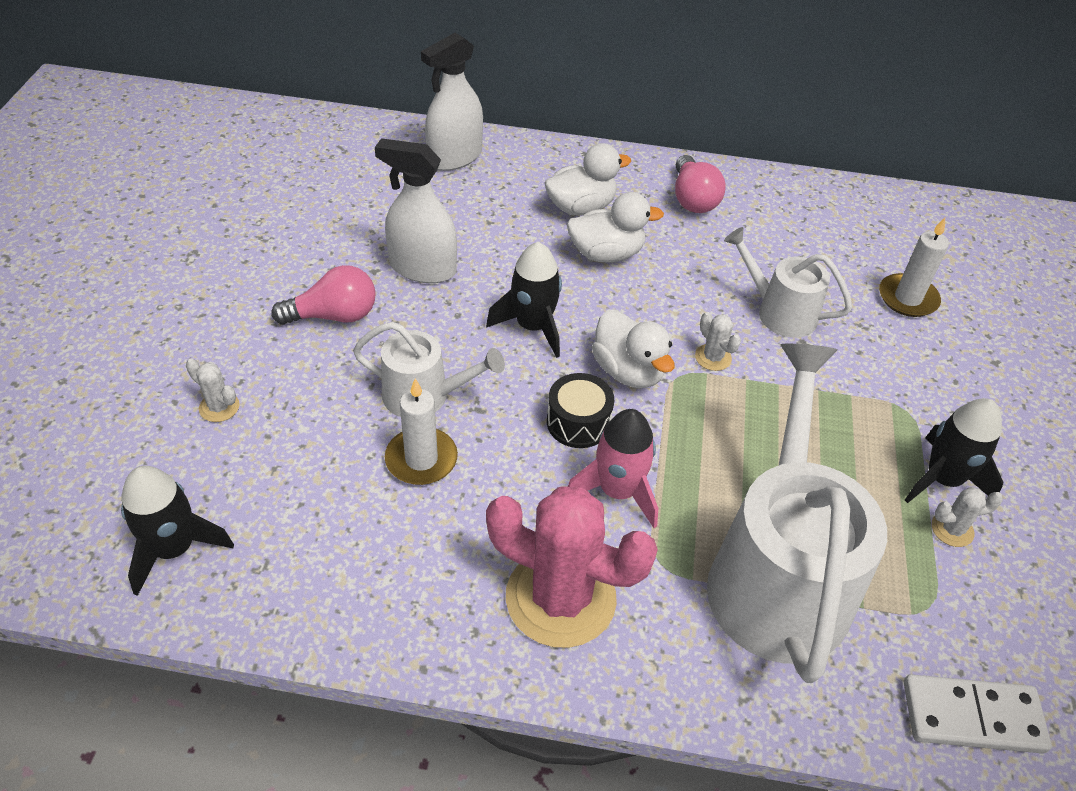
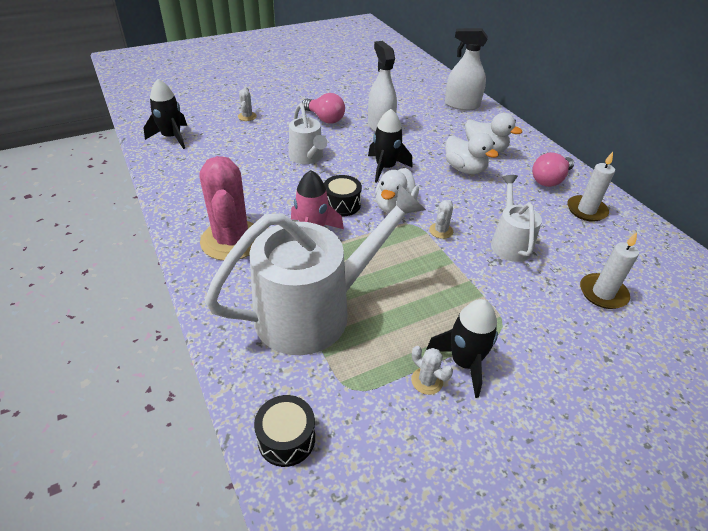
camera: 55 degrees right, 5 degrees down
(421, 459) = (271, 171): white candle -> white candle (586, 210)
(972, 716) = (286, 438): white domino -> black drum

